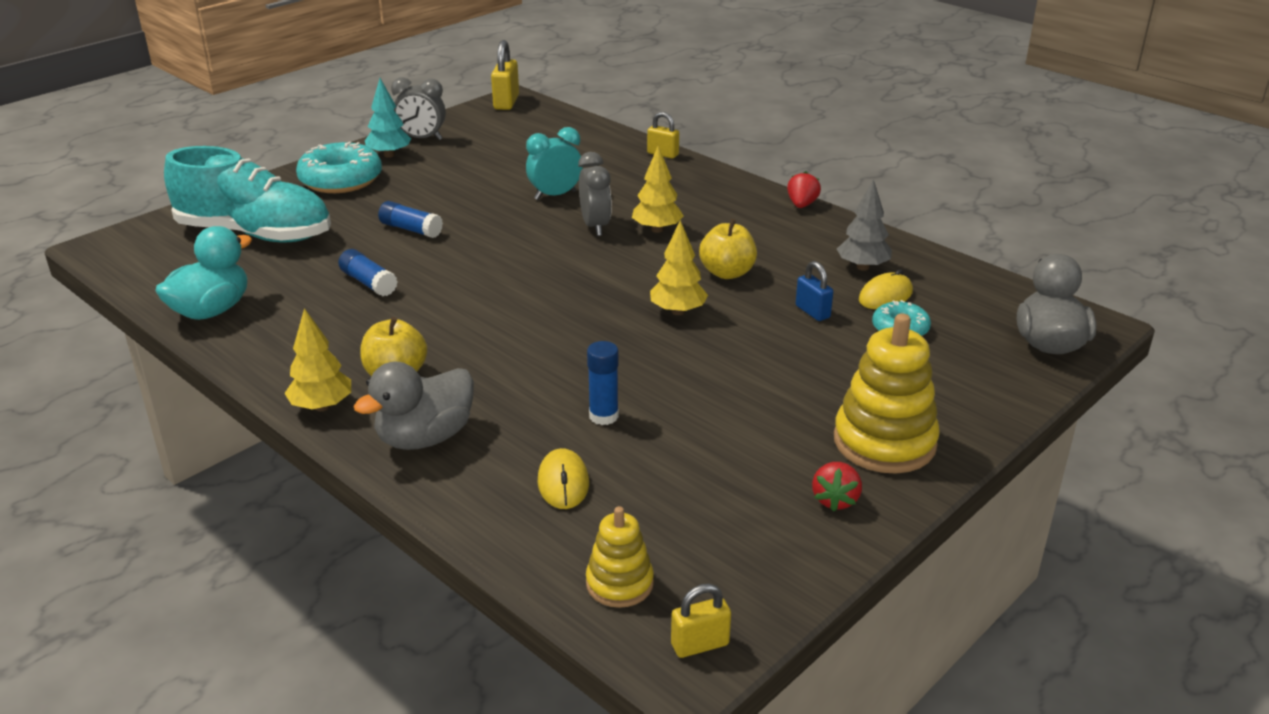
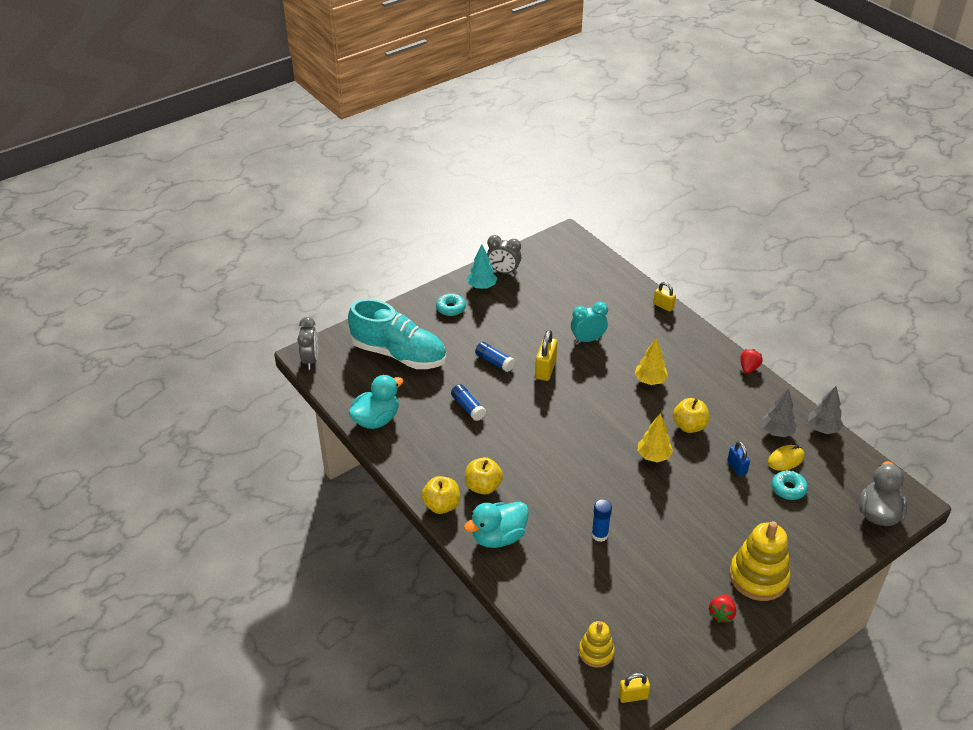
camera: 10 degrees right, 10 degrees up
(322, 406) = (441, 505): yellow tree -> yellow apple
(341, 180) = (451, 308): turquoise donut -> turquoise donut, size x0.56
(425, 438) = (498, 537): grey duck -> turquoise duck
(506, 102) = (562, 238): yellow padlock -> yellow padlock (545, 369)
(563, 483) = (572, 580): yellow mouse -> none
(595, 226) = (610, 373): grey clock -> grey clock (310, 360)
(930, 257) = (823, 429): none -> grey tree

